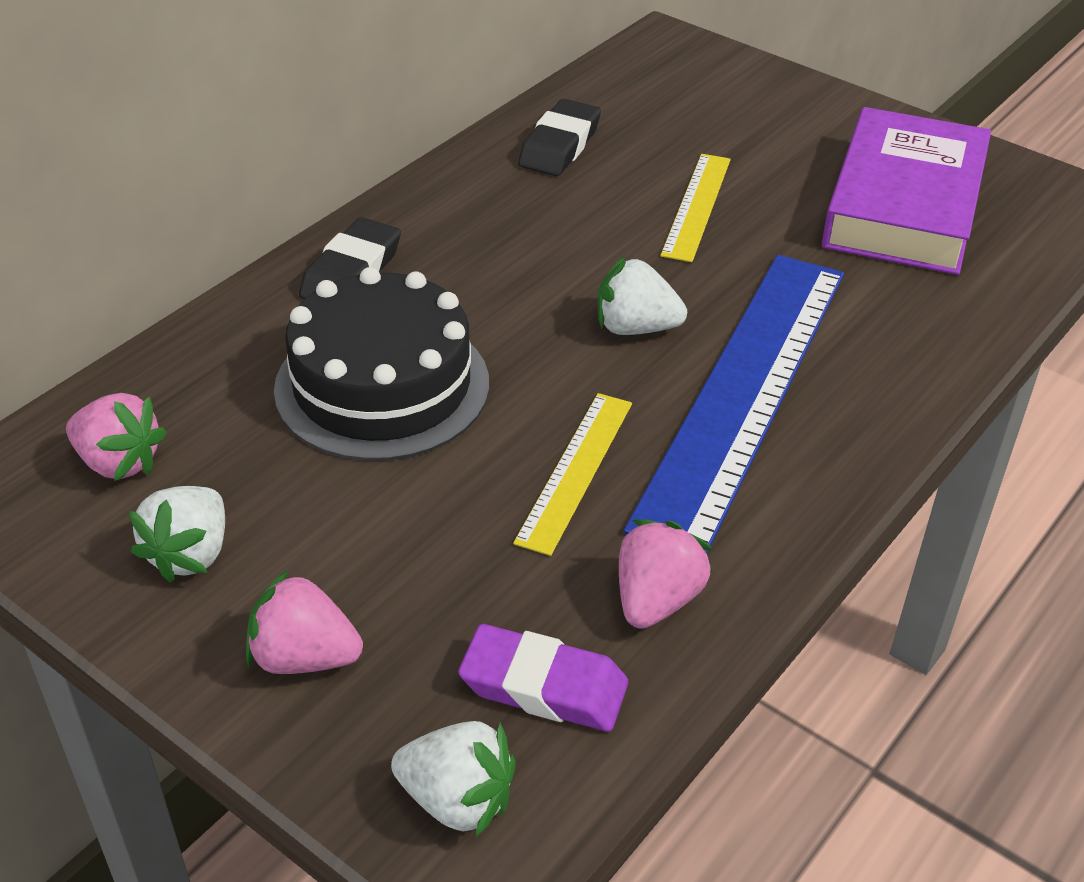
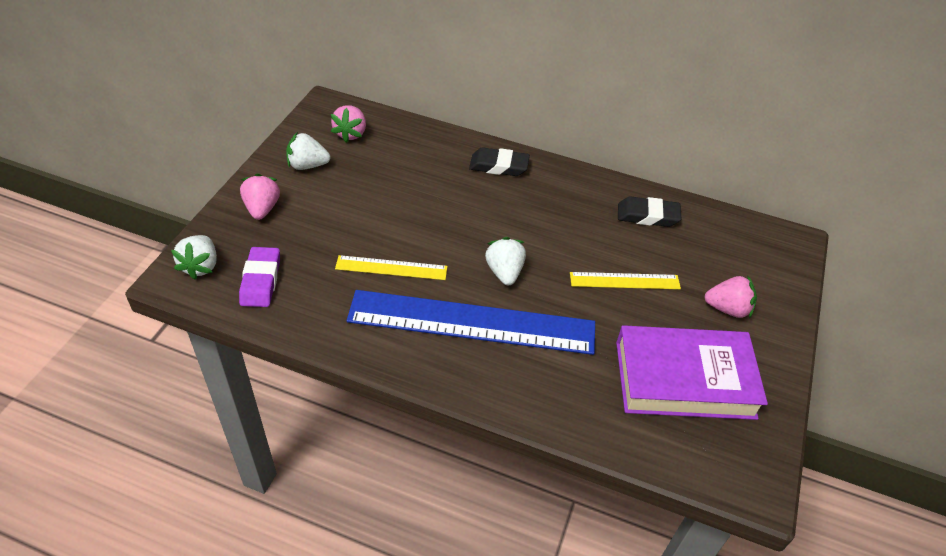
camera: 70 degrees right, 5 degrees up
(382, 386) = (424, 194): black cake -> none
(656, 600) = (318, 309): pink strawberry -> pink strawberry (727, 309)

